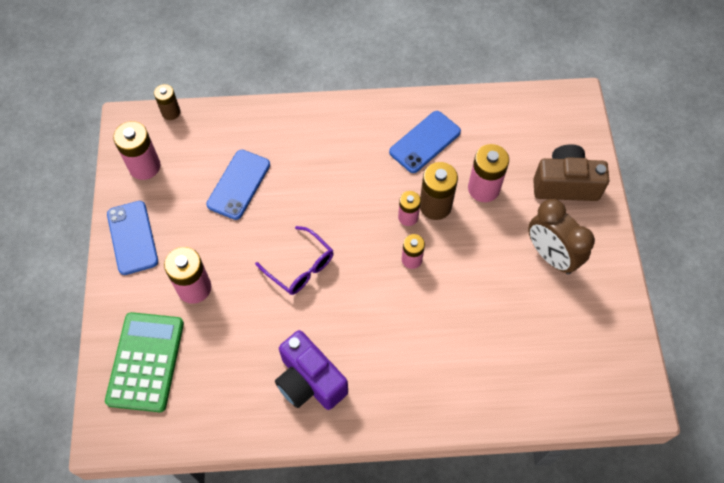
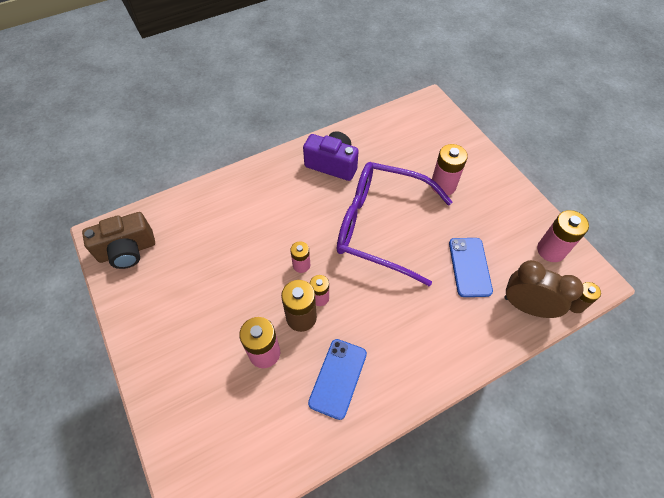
camera: 155 degrees right, 5 degrees down
(132, 237) = (510, 199): blue phone -> none
(145, 362) = (438, 138): green calculator -> none
(300, 267) = (381, 226): purple glasses -> purple glasses, size x2.16
(551, 255) = (187, 315): brown clock -> brown clock (526, 306)
(565, 184) = (187, 392): brown camera -> brown camera (127, 251)

